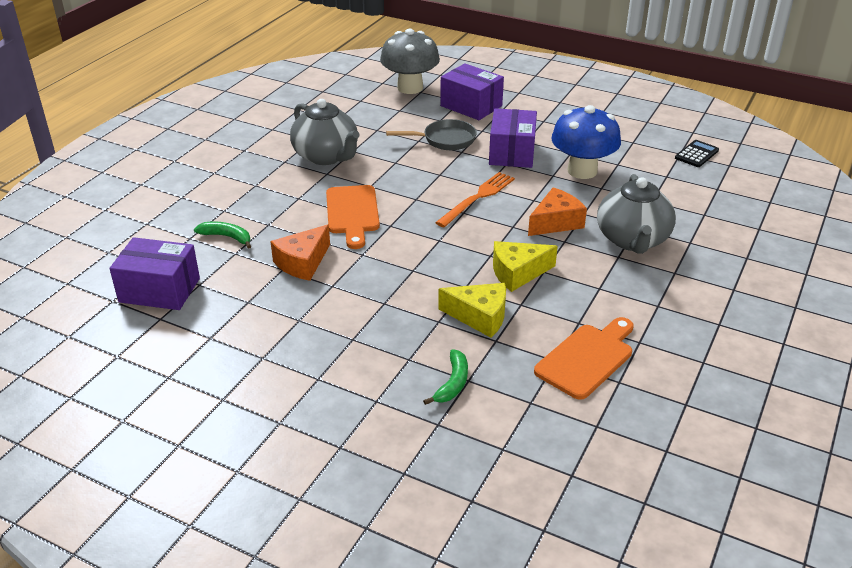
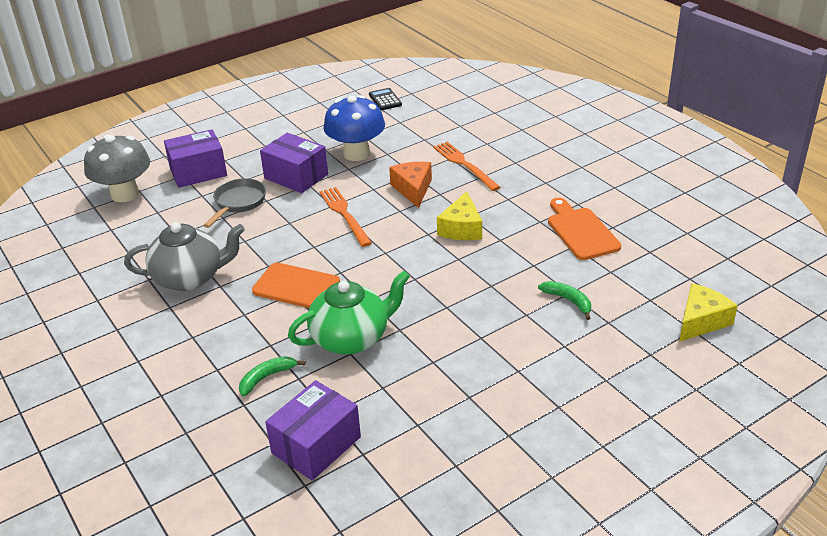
camera: 60 degrees left, 0 degrees up
(302, 262) = (351, 338): orange cheese -> green teapot
(479, 317) = (501, 263): yellow cheese -> yellow cheese (701, 321)
(632, 240) = (464, 165): grey teapot -> orange fork

